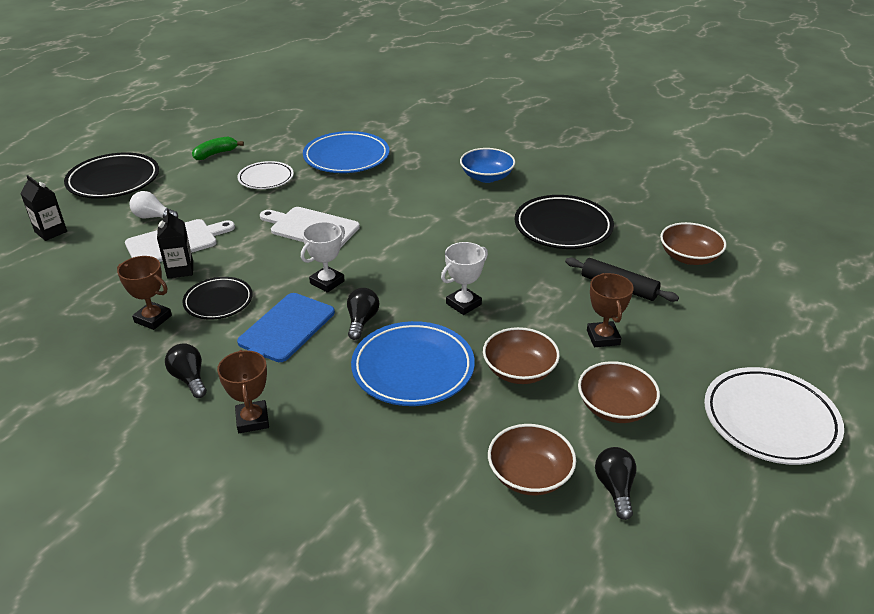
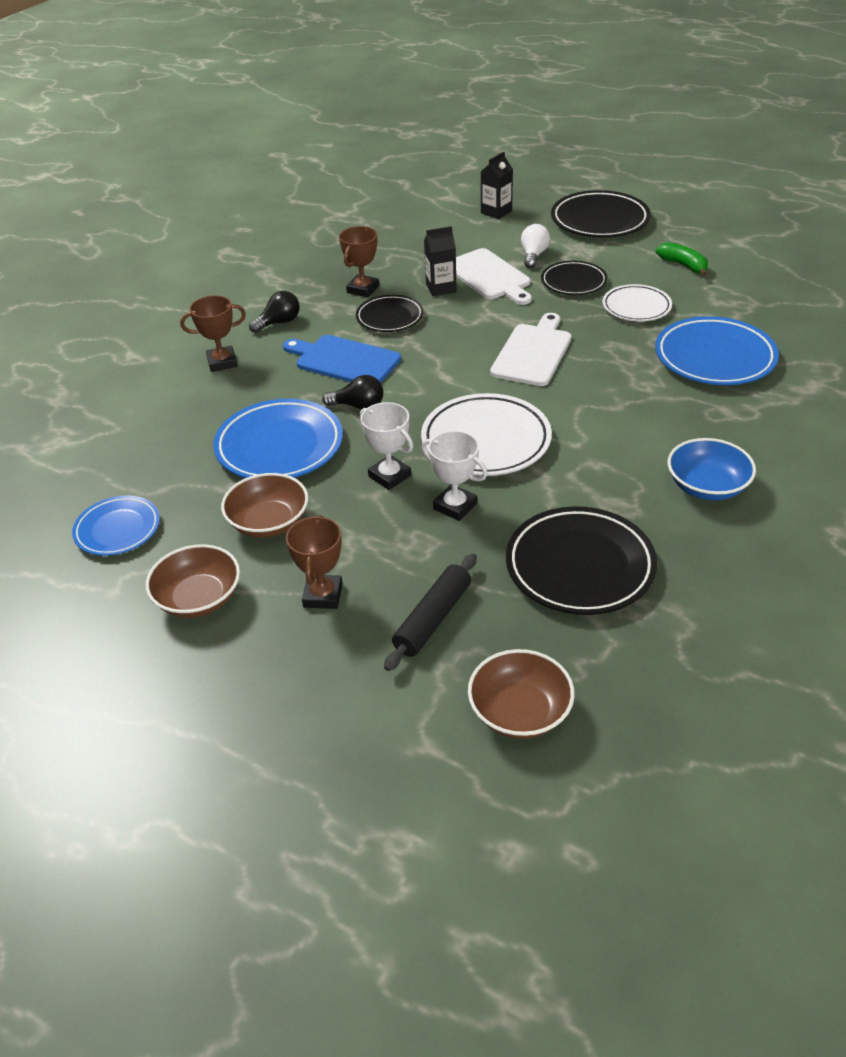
camera: 90 degrees right, 5 degrees up
(212, 201) = (573, 282): none -> black plate
(327, 282) = (426, 376): white trophy -> white trophy (455, 506)
(529, 475) = (118, 529): brown bowl -> blue plate
(603, 337) = (323, 595): brown trophy -> brown trophy turned 75 degrees counterclockwise
(615, 488) = (84, 590): black light bulb -> none
(770, 420) = (151, 745): white plate -> white plate (486, 441)

